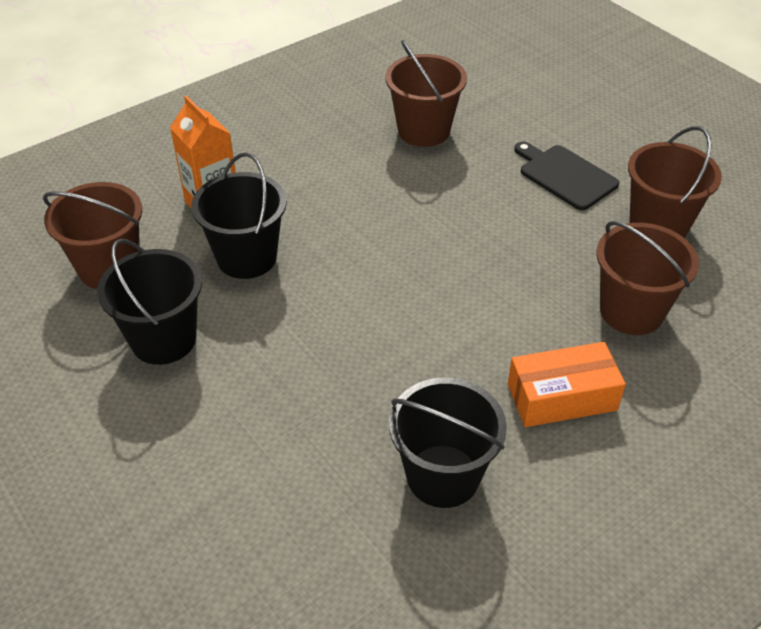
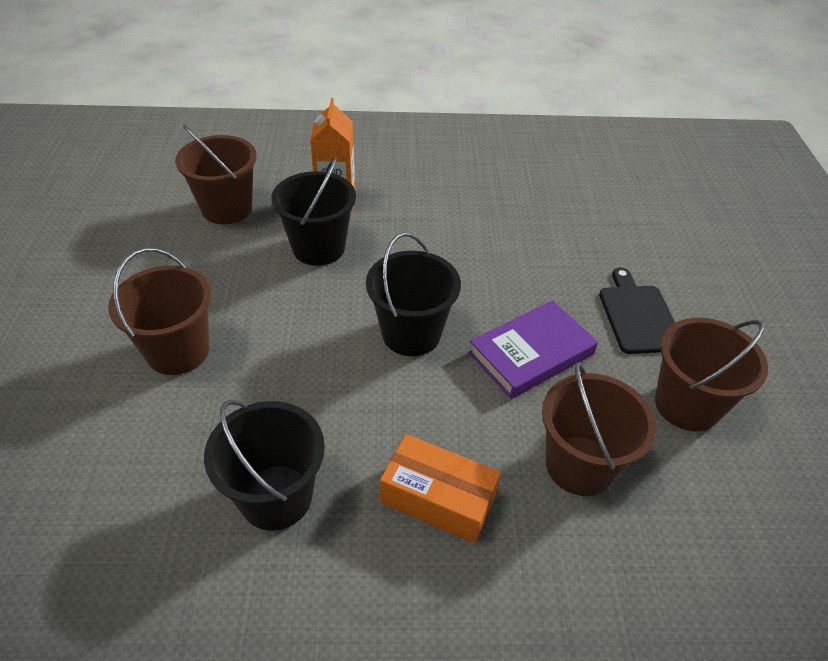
camera: 35 degrees right, 0 degrees up
(163, 339) = (206, 274): black bucket -> black bucket (411, 334)
(423, 130) = (549, 221): brown bucket -> brown bucket (178, 351)
(518, 249) = (531, 353): none -> purple book

